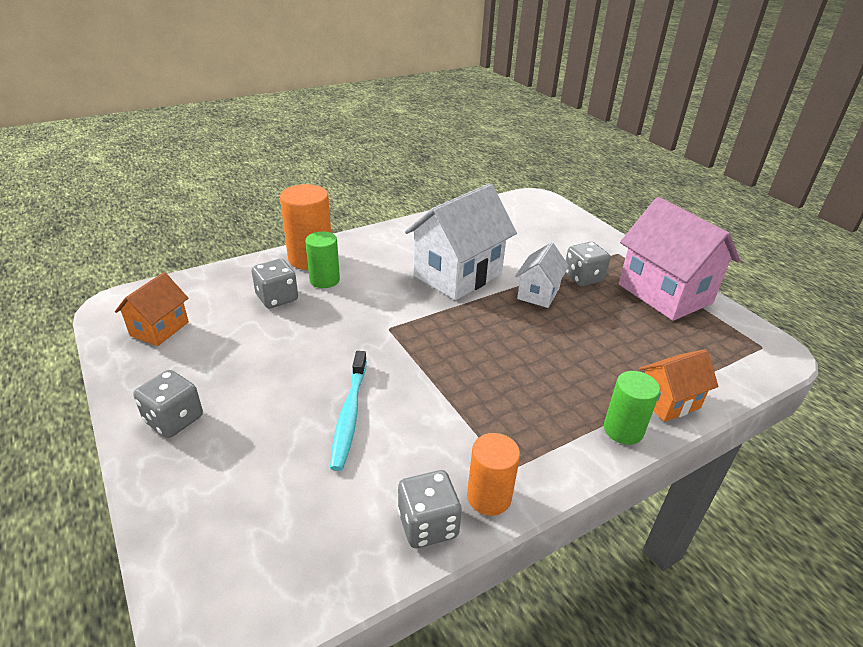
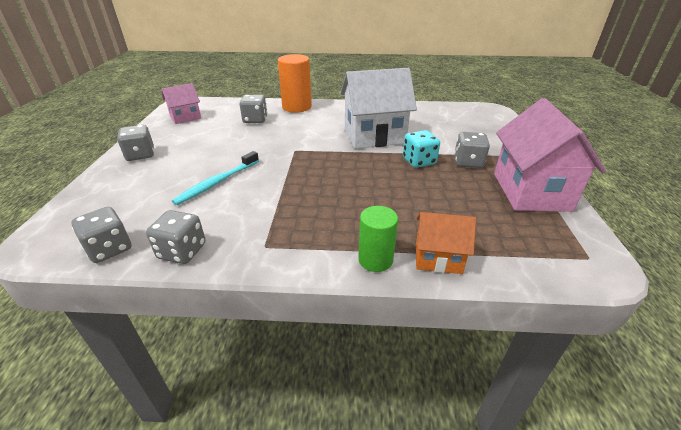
camera: 35 degrees right, 0 degrees up
(159, 329) = (185, 117): orange house -> pink house
(324, 280) = (290, 118): green cylinder -> none
(332, 572) = (109, 249): none -> grey dice
(489, 497) = (233, 254): orange cylinder -> none
(538, 293) = (419, 161): white house -> turquoise dice

